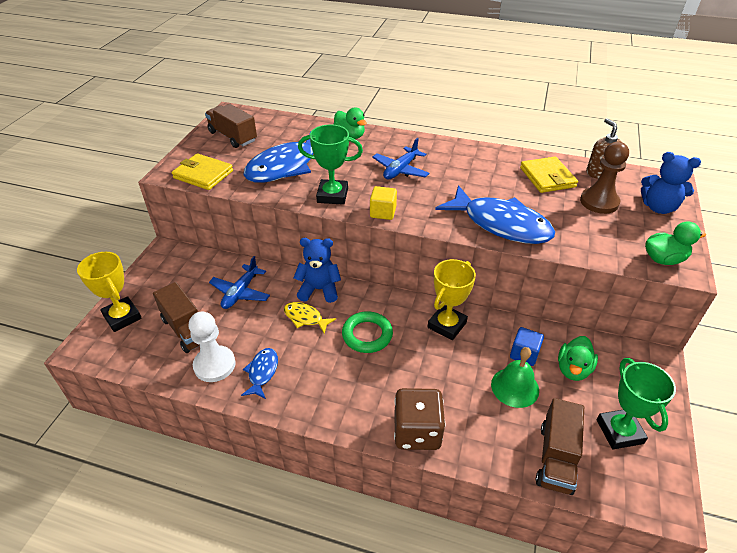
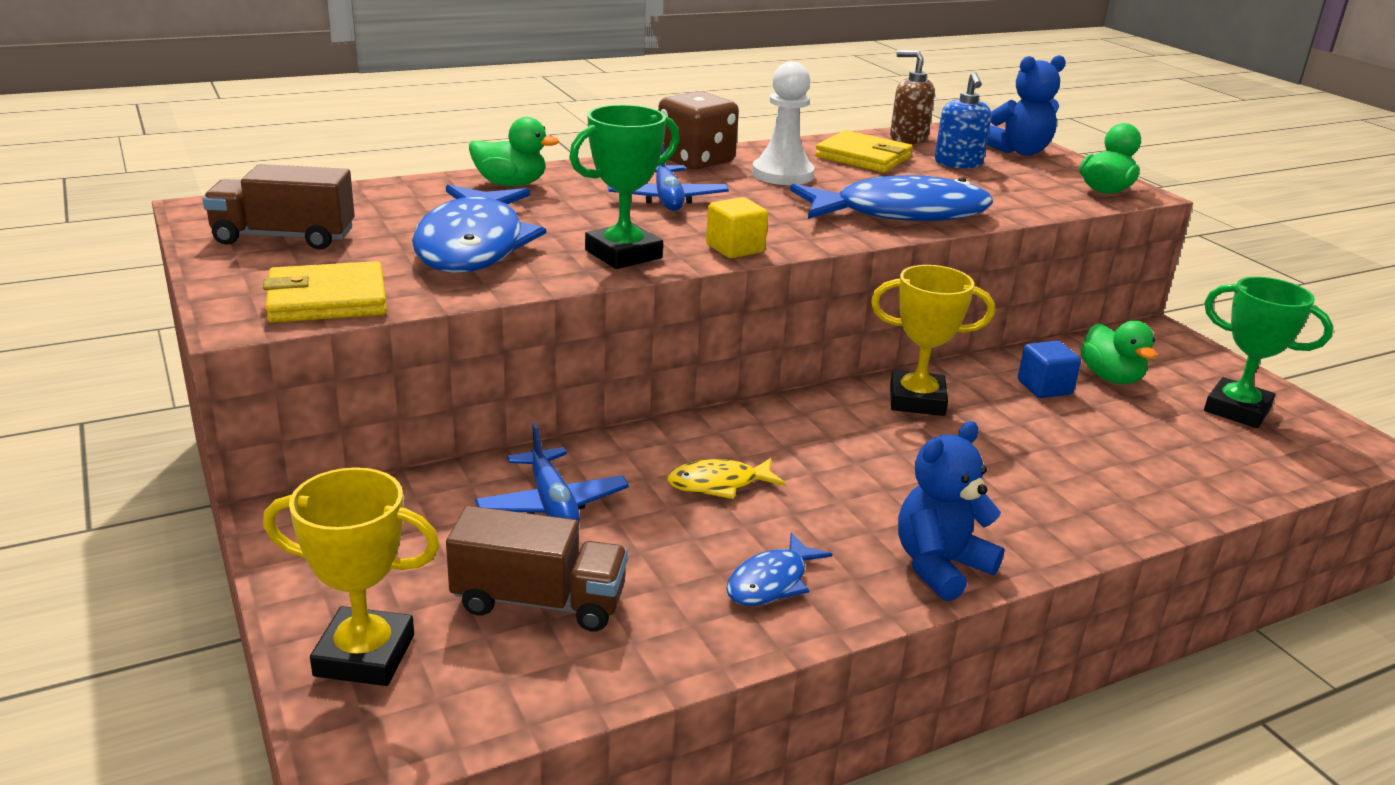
camera: 45 degrees left, 15 degrees down
(214, 365) = (678, 618): white pawn -> white pawn (782, 174)
(262, 372) = (771, 582): blue fish -> blue fish turned 105 degrees counterclockwise
(319, 289) = (679, 441): blue teddy bear -> blue teddy bear (940, 566)
(367, 335) = (840, 459): green ring -> none
(417, 431) = (1074, 525): brown dice -> brown dice (695, 161)
(447, 325) = (917, 400): yellow trophy -> yellow trophy turned 75 degrees counterclockwise
(515, 387) = (1089, 423): green bell -> none
(556, 458) = (1231, 465): brown truck -> none
(599, 202) = (958, 163): brown pawn -> blue soap dispenser

